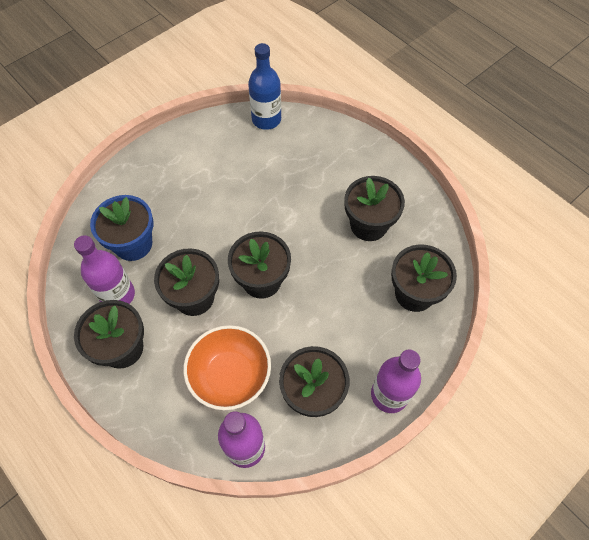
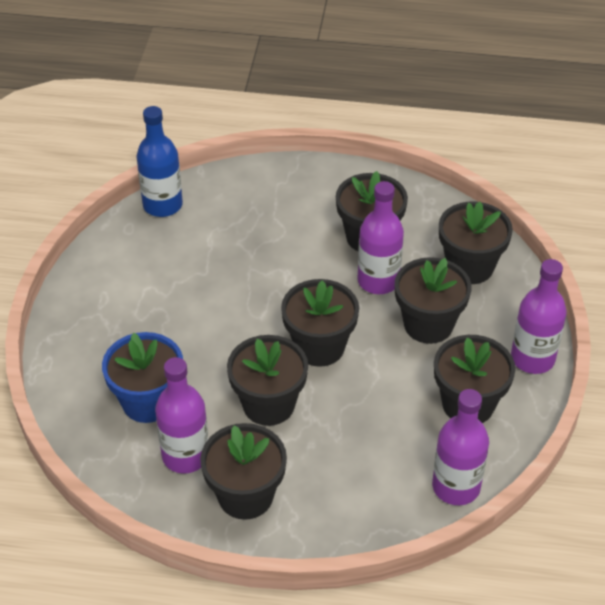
camera: 40 degrees left, 15 degrees down
(230, 376) = (379, 443): orange bowl -> none
(343, 260) = (378, 281): none -> purple bottle
(344, 316) = (428, 324): none -> black flower pot

